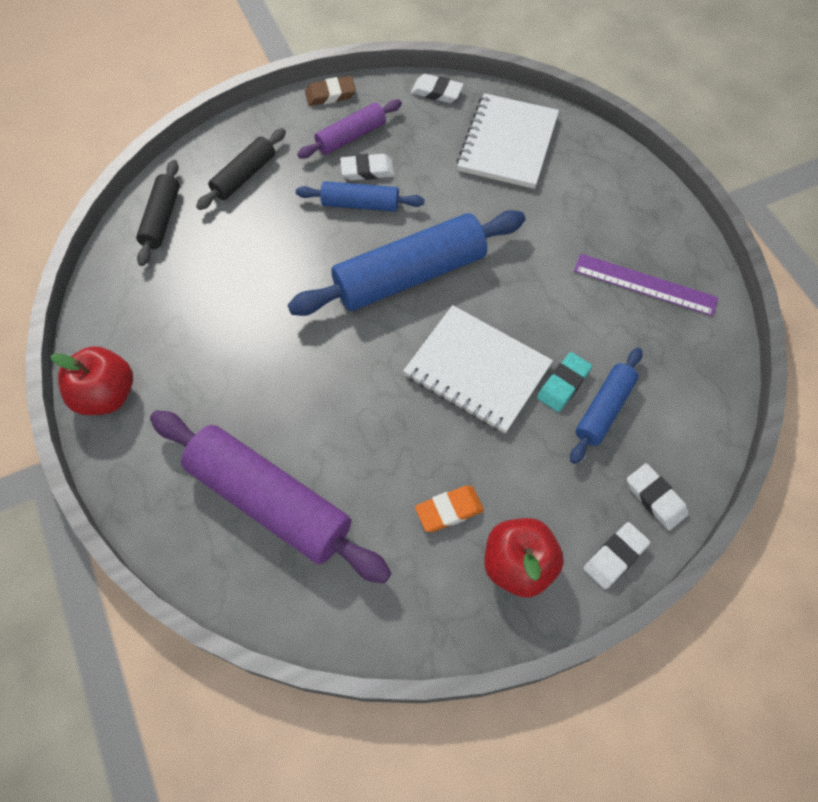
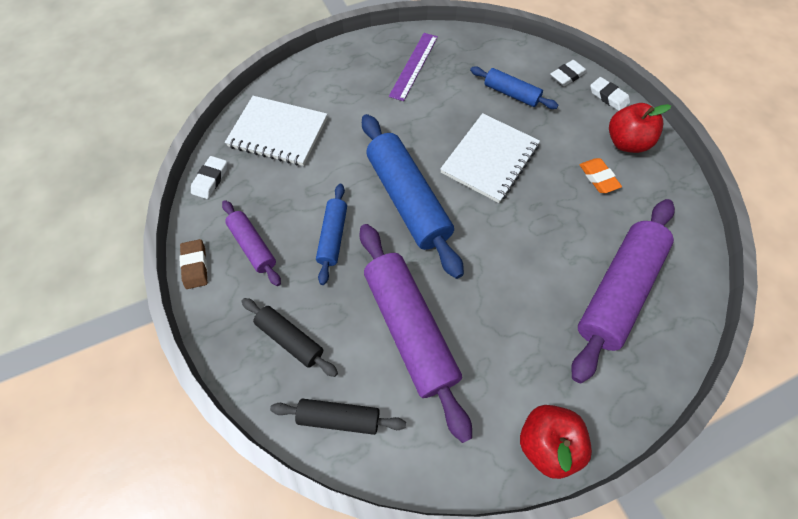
camera: 90 degrees left, 0 degrees up
(243, 276) = (409, 329): none -> purple rolling pin
(367, 170) = (295, 232): white eraser -> none
(563, 384) = (495, 112): turquoise eraser -> none

